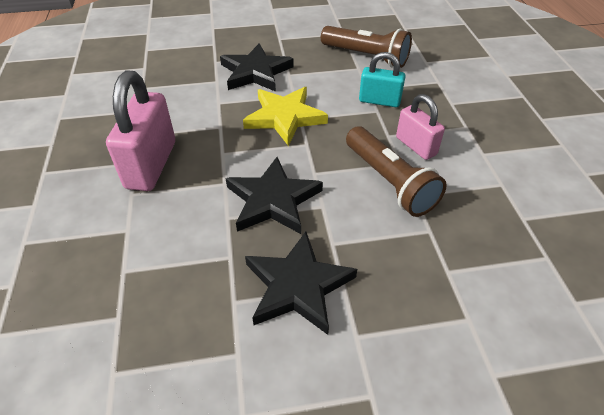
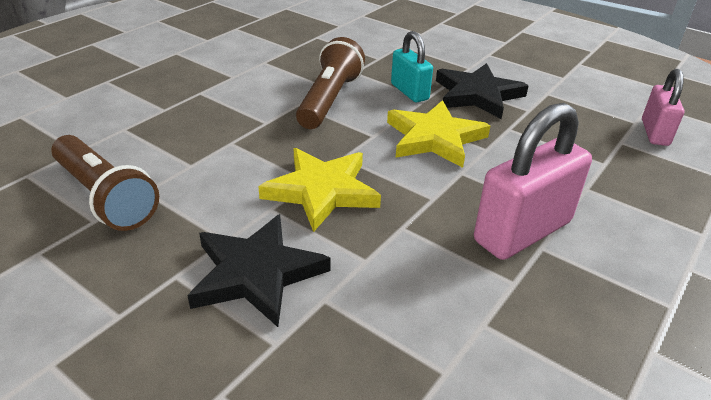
camera: 135 degrees left, 10 degrees down
(273, 200) = (434, 138): black star -> yellow star
(366, 57) = (105, 197): brown flashlight -> brown flashlight turned 150 degrees clockwise
(379, 101) = (210, 147): turquoise padlock -> turquoise padlock (409, 92)
(416, 146) = (264, 104): pink padlock -> pink padlock (654, 132)

